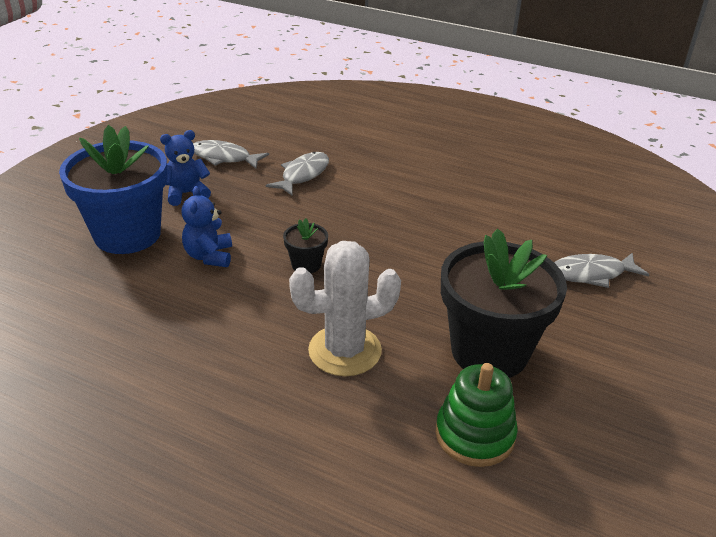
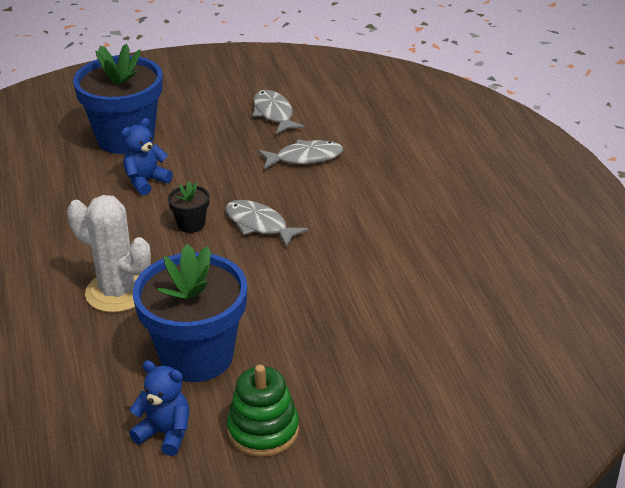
camera: 50 degrees right, 0 degrees up
(186, 194) = (204, 128): blue teddy bear -> blue teddy bear (165, 433)
(474, 435) = (97, 391): green stacking toy -> green stacking toy (263, 430)
(489, 351) = (197, 356): black flower pot -> blue flower pot
(591, 274) = (373, 364): grey fish -> grey fish (259, 225)

